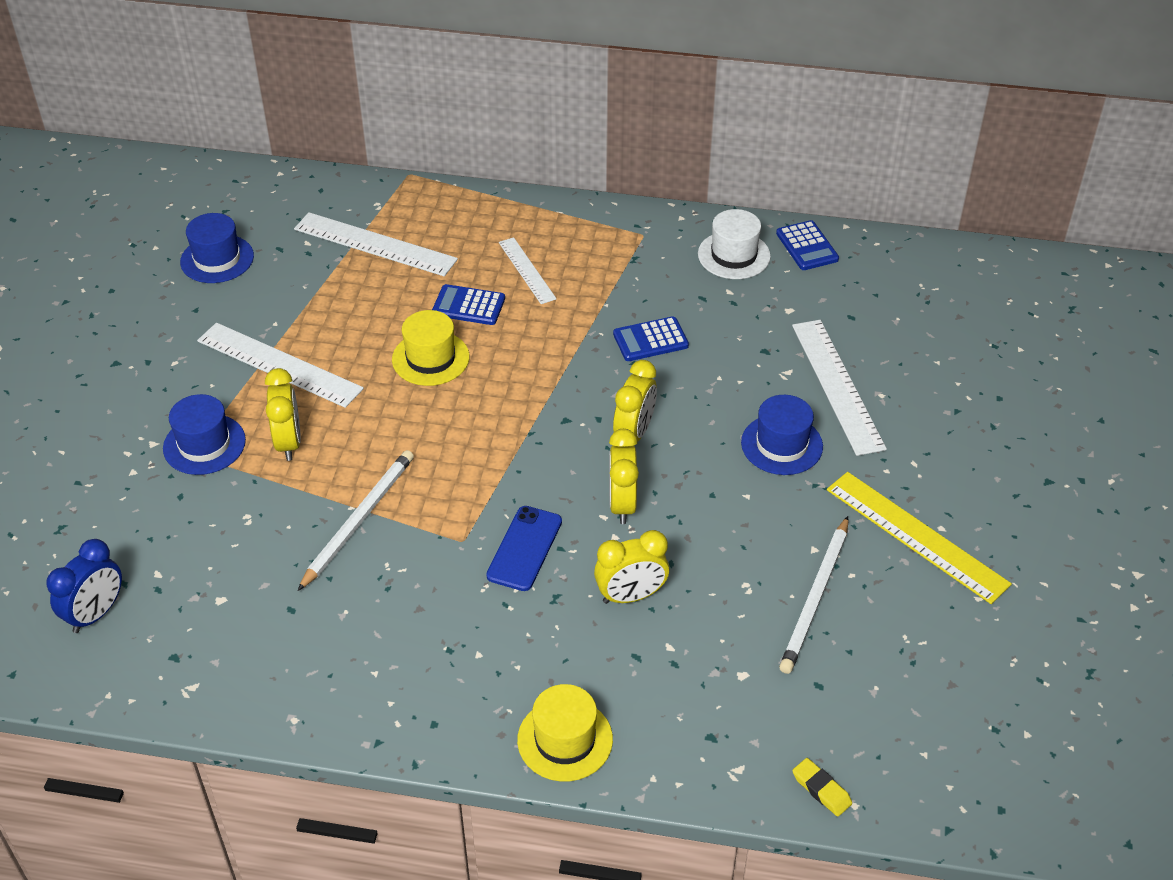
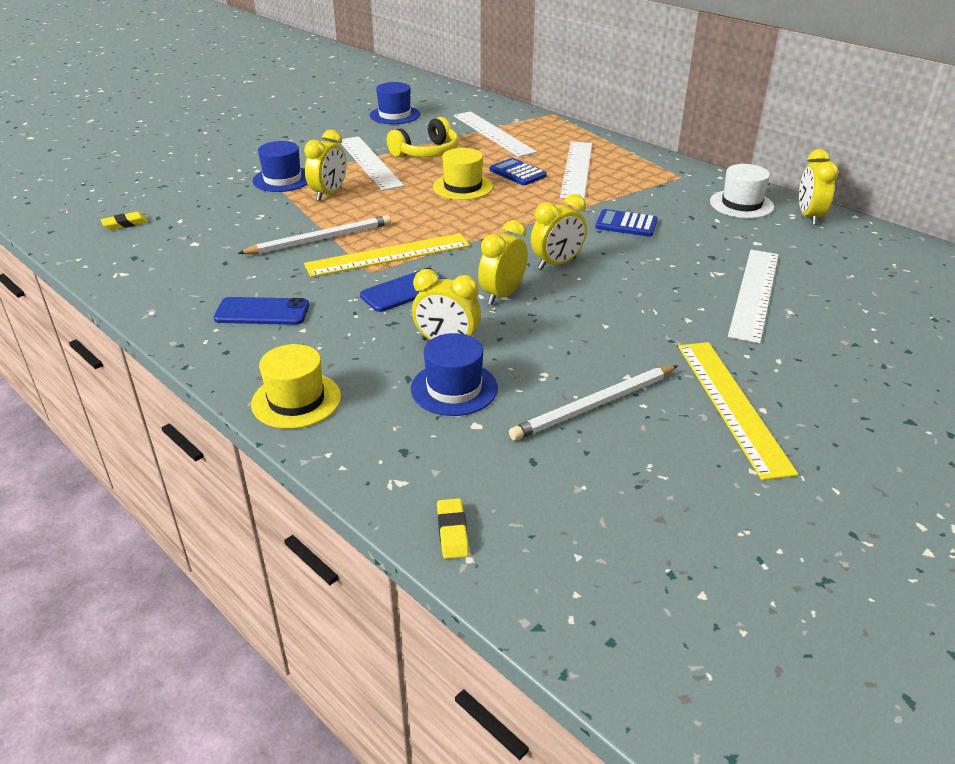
camera: 35 degrees right, 10 degrees down
(96, 614) = (125, 224): blue clock -> yellow eraser
(330, 315) = (427, 153): none -> yellow headphones
(412, 655) = (262, 312): none -> blue phone
(457, 507) = (388, 255): none -> yellow ruler
(527, 270) = (576, 169): white ruler -> white ruler, size x1.69
(781, 444) = (668, 308): blue hat -> blue hat (454, 388)
(807, 246) = (809, 216): blue calculator -> yellow clock

